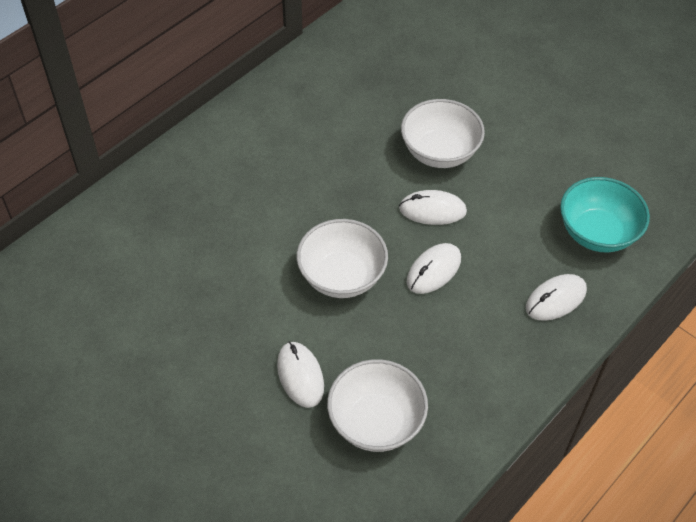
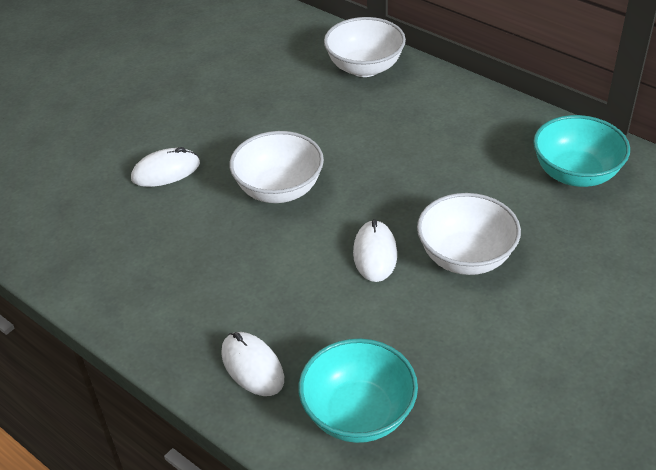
camera: 90 degrees right, 10 degrees down
(348, 71) = (575, 174): none -> turquoise bowl
(376, 422) = (111, 223): white bowl -> white bowl (365, 67)
(433, 270) = (290, 258): white mouse -> none

